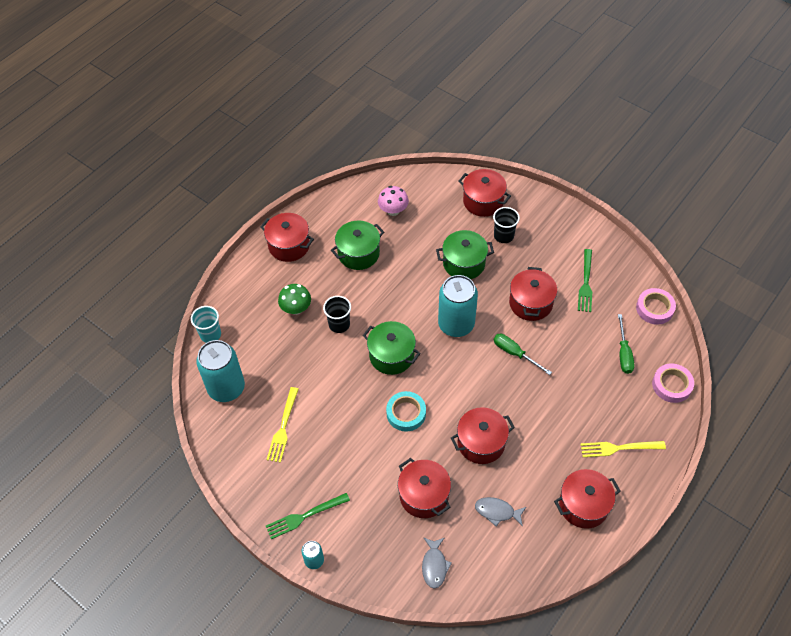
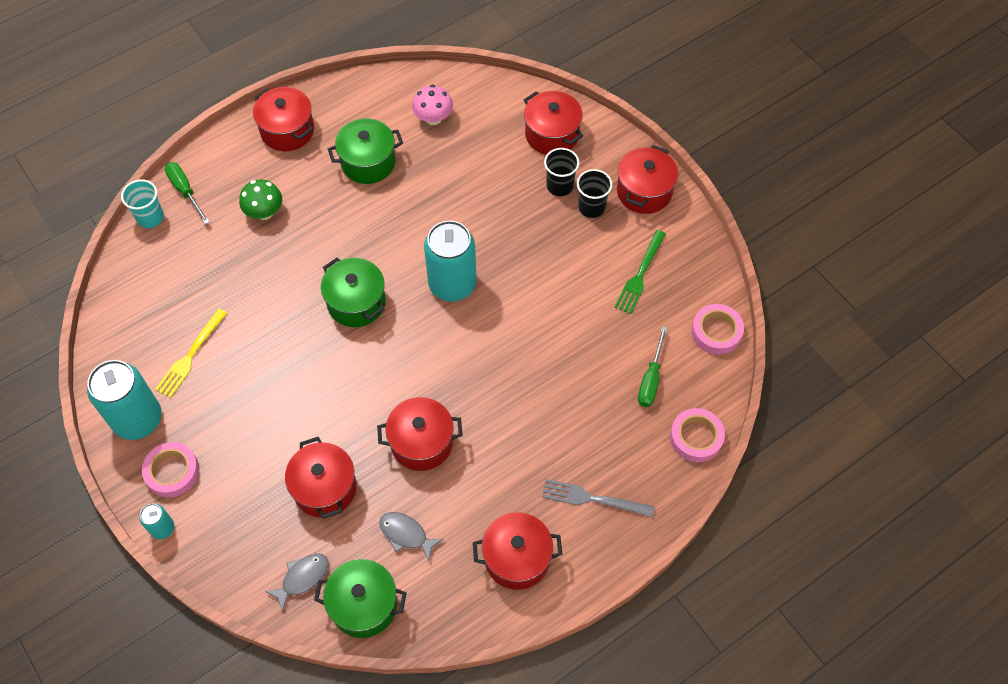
camera: 15 degrees right, 5 degrees up
(226, 388) = (143, 288): turquoise can -> turquoise can (138, 419)
(304, 516) = (172, 472): green fork -> pink tape
(339, 324) = (308, 246): black cup -> black cup (591, 207)
(406, 413) = (344, 379): turquoise tape -> none
(434, 565) = (302, 578): grey fish -> grey fish turned 150 degrees counterclockwise
(464, 263) = (494, 209): green pot -> green pot (364, 605)
(515, 353) = (511, 341): green screwdriver -> green screwdriver (185, 191)
(530, 303) = (558, 282): red pot -> red pot (644, 192)
(618, 448) = (592, 499): yellow fork -> grey fork

